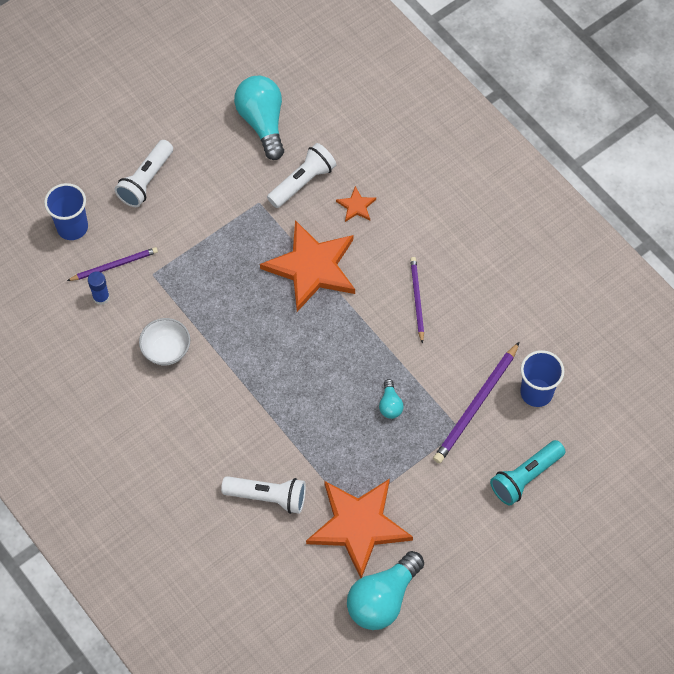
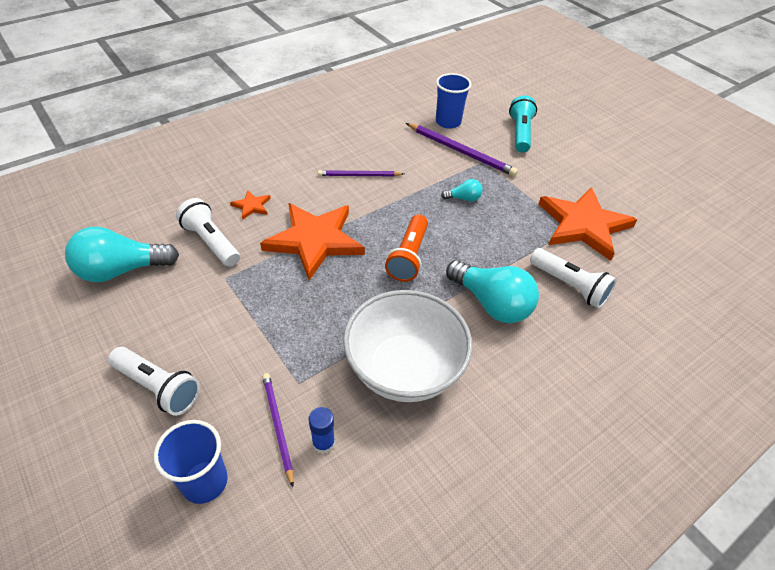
camera: 90 degrees left, 15 degrees down
(166, 350) = (404, 370): white bowl -> white bowl, size x1.97
(268, 497) = (569, 286): white flashlight -> white flashlight turned 120 degrees clockwise
(296, 351) = (408, 257): none -> orange flashlight
(383, 599) = (646, 215): turquoise light bulb -> turquoise light bulb (491, 303)
(525, 477) = (520, 133): turquoise flashlight -> turquoise flashlight turned 135 degrees counterclockwise

